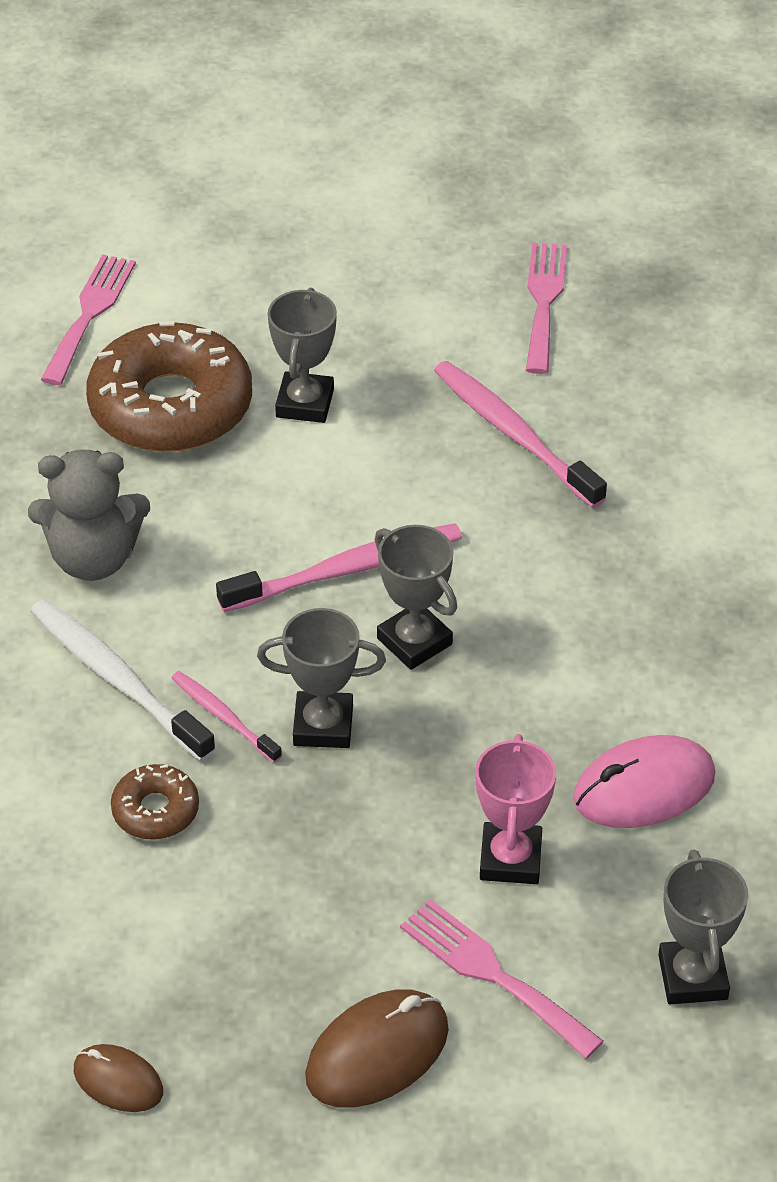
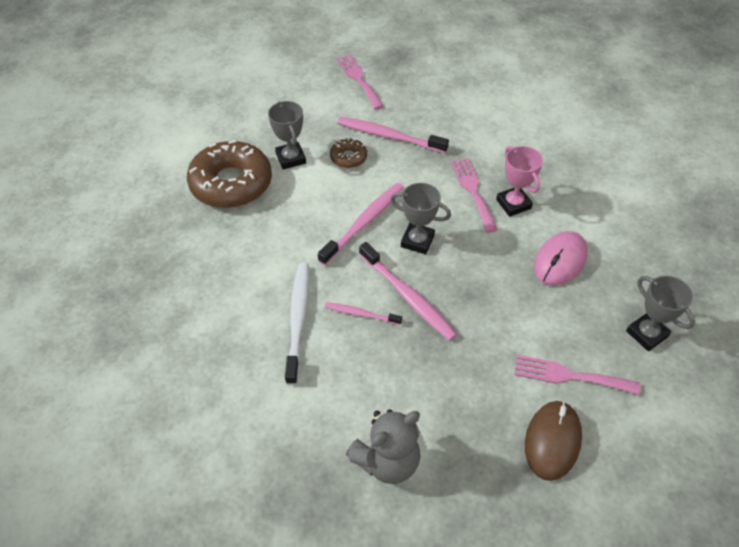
camera: 30 degrees left, 5 degrees up
(89, 314) = (163, 158): pink fork -> pink fork (472, 191)
(93, 558) = (245, 267): grey teddy bear -> grey teddy bear (387, 461)
(117, 679) = (298, 319): white toothbrush -> white toothbrush turned 75 degrees clockwise
(118, 1081) = (449, 524): brown mouse -> none
(155, 810) = (363, 374): brown donut -> brown donut (348, 157)
(323, 725) = (408, 297): grey trophy -> pink toothbrush
(510, 859) = (533, 319): pink trophy -> pink trophy (513, 204)

